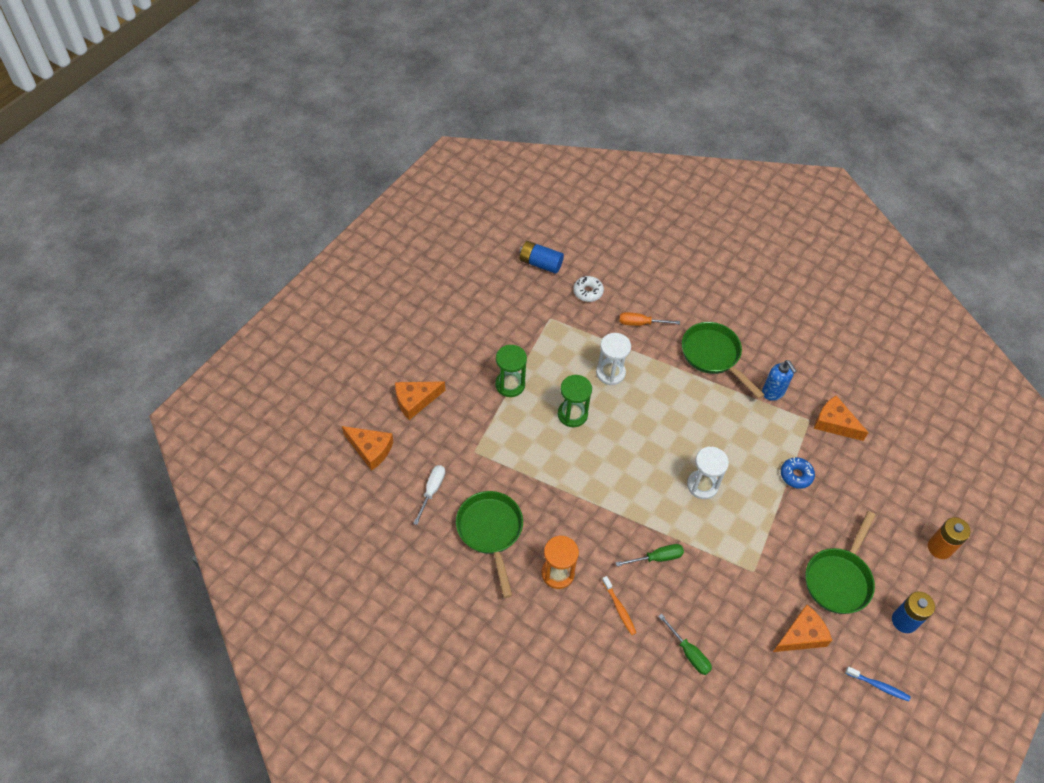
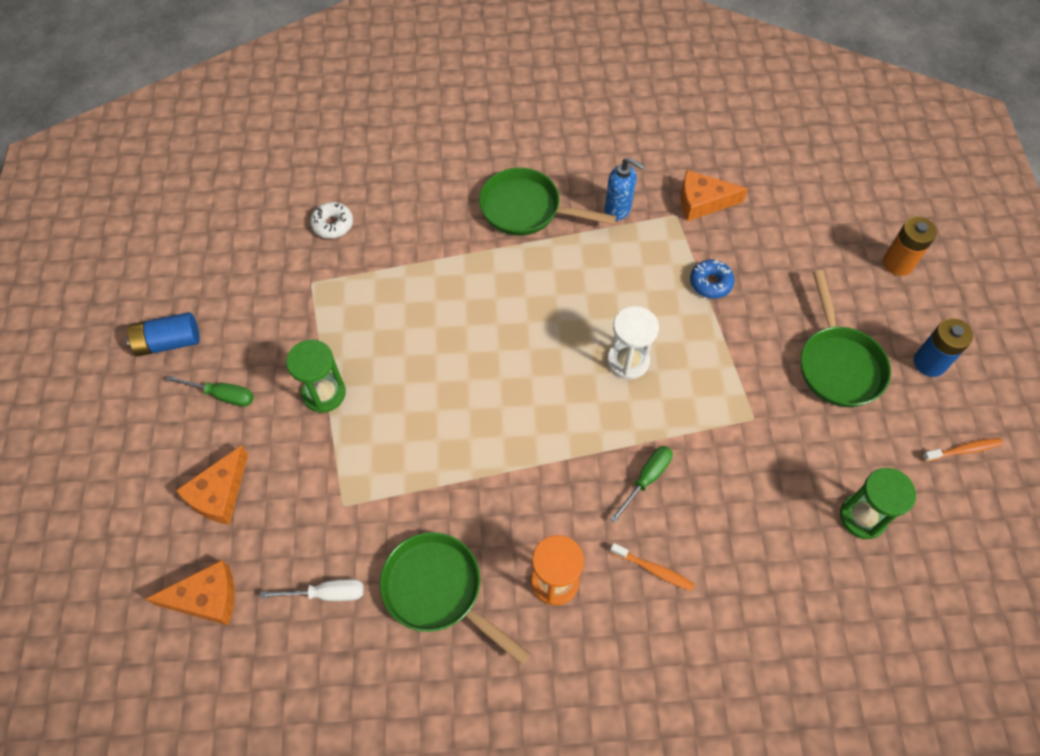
camera: 35 degrees left, 5 degrees up
(432, 491) = (327, 593): white screwdriver -> white screwdriver turned 105 degrees clockwise
(540, 263) = (250, 225): blue battery -> blue battery (168, 342)
(572, 414) = (425, 379): green hourglass -> green hourglass (862, 517)
(610, 373) = (430, 301): white hourglass -> none
(640, 323) = (420, 223): orange screwdriver -> none
(689, 653) = (764, 562): green screwdriver -> green screwdriver (222, 395)
(801, 635) = (853, 453): orange cheese -> none
(878, 686) = (963, 450): blue toothbrush -> orange toothbrush

